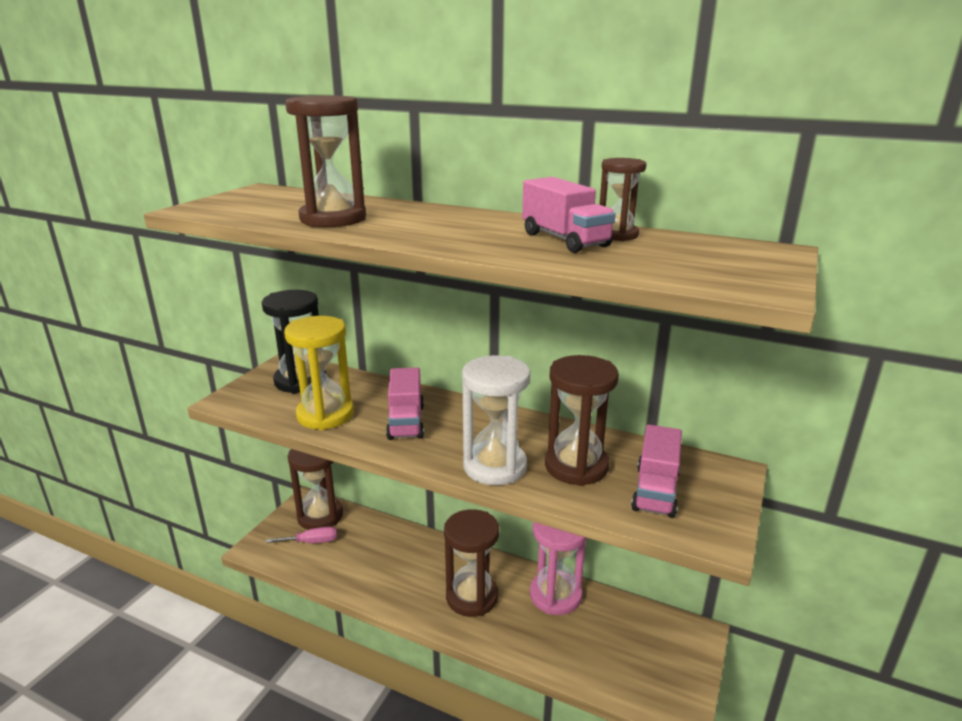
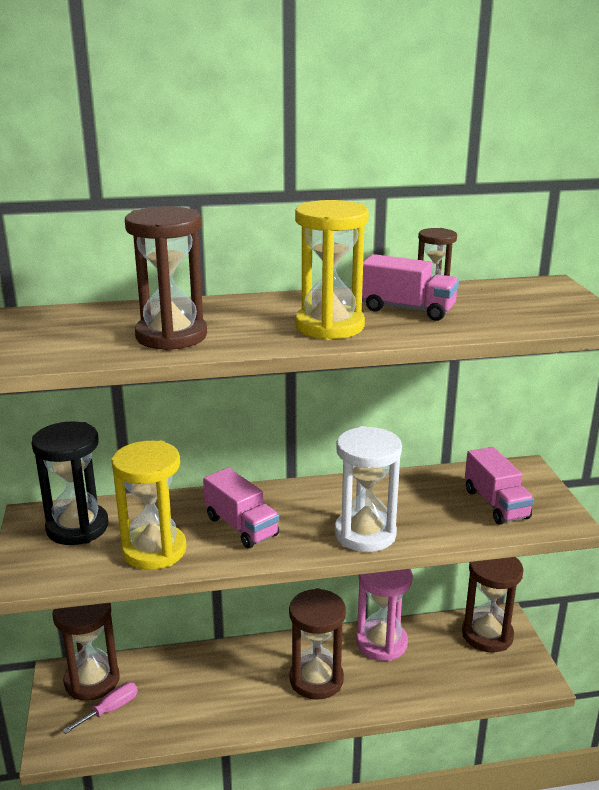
camera: 35 degrees left, 0 degrees up
(465, 237) = (329, 326): none -> yellow hourglass
(576, 466) = (423, 508): brown hourglass -> brown hourglass (487, 635)

